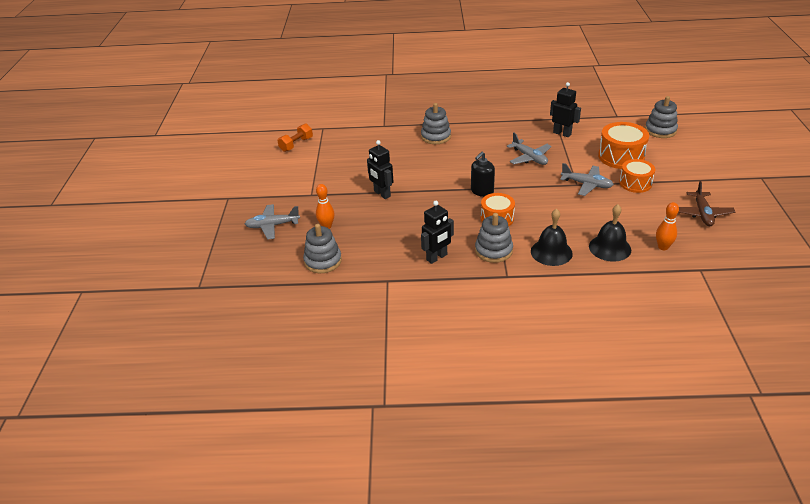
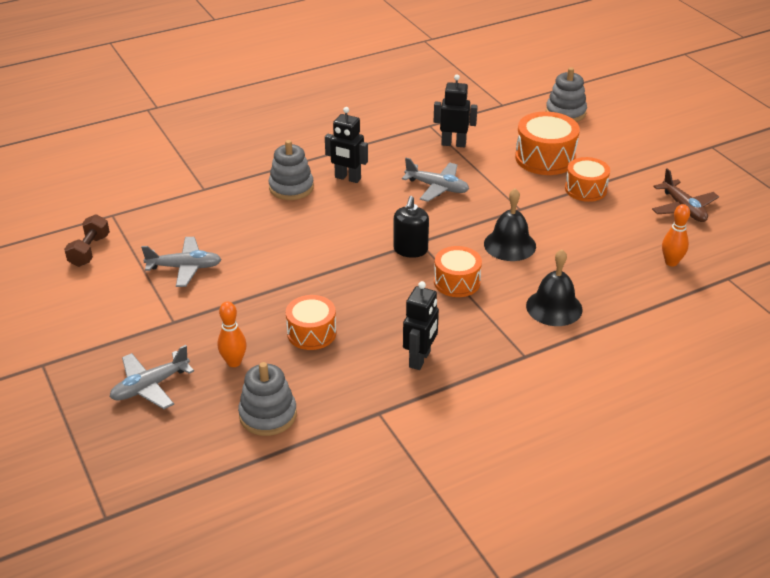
camera: 30 degrees left, 0 degrees up
(296, 144) = (89, 251): orange dumbbell -> brown dumbbell
(382, 194) = (278, 291): black robot -> black robot (347, 178)
(383, 223) = (311, 333): none -> orange drum
(493, 250) = (484, 327): grey stacking toy -> none
(586, 184) = (531, 206): grey plane -> grey plane (184, 267)
(610, 248) = (615, 281): black bell -> black bell (509, 245)

